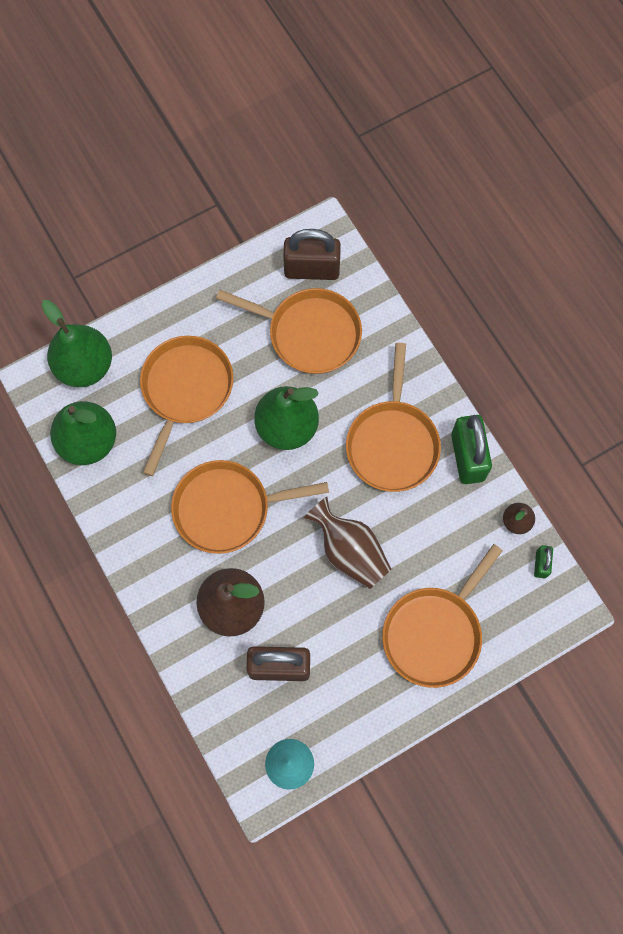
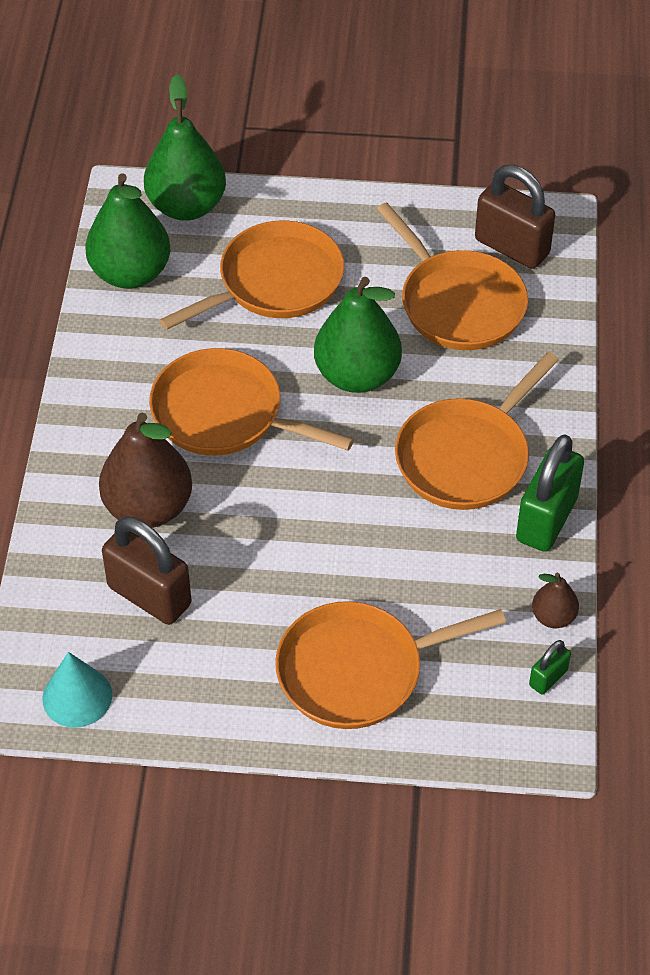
camera: 35 degrees right, 20 degrees down
(349, 551) = (326, 531): brown vase -> none

